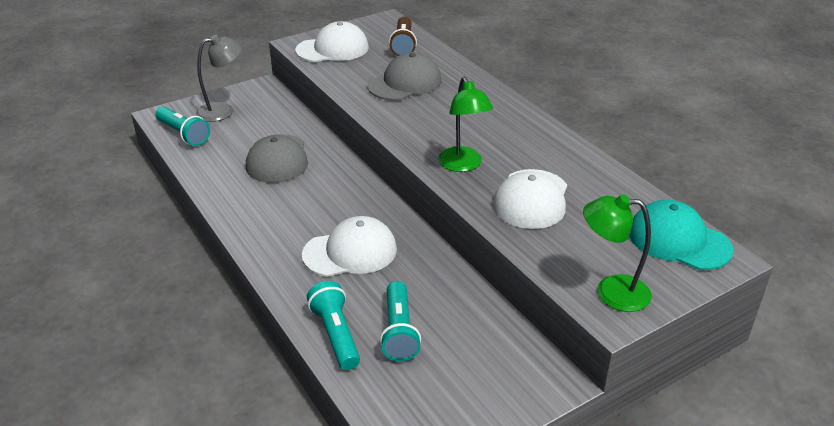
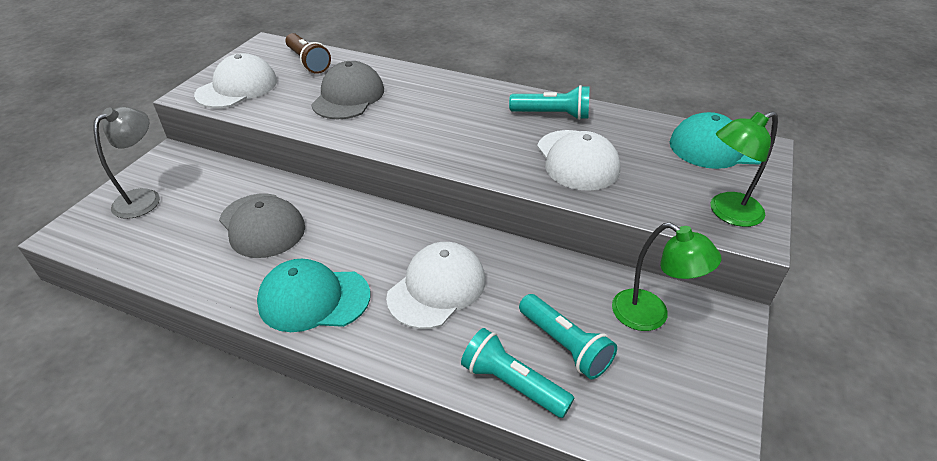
camera: 35 degrees left, 5 degrees up
(183, 134) = (118, 243): turquoise flashlight -> turquoise flashlight (552, 114)
(264, 221) = (313, 299): none -> turquoise cap
(463, 165) = (487, 153): green lamp -> green lamp (651, 316)

